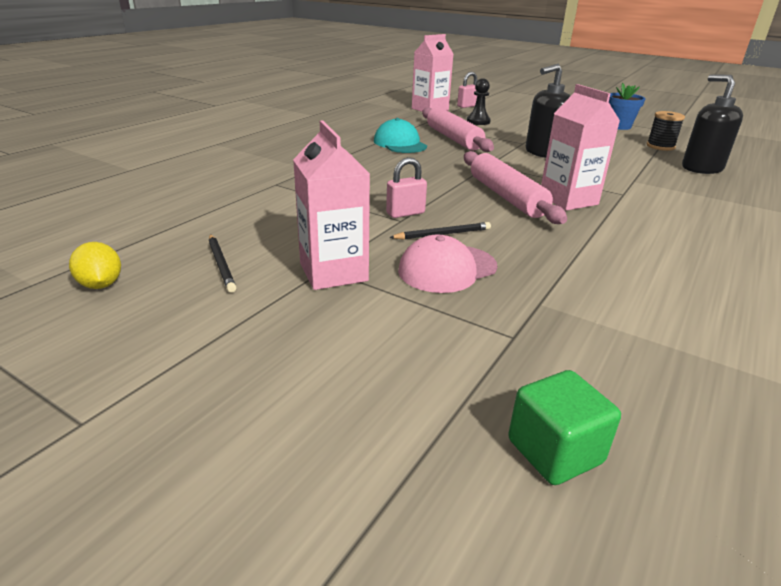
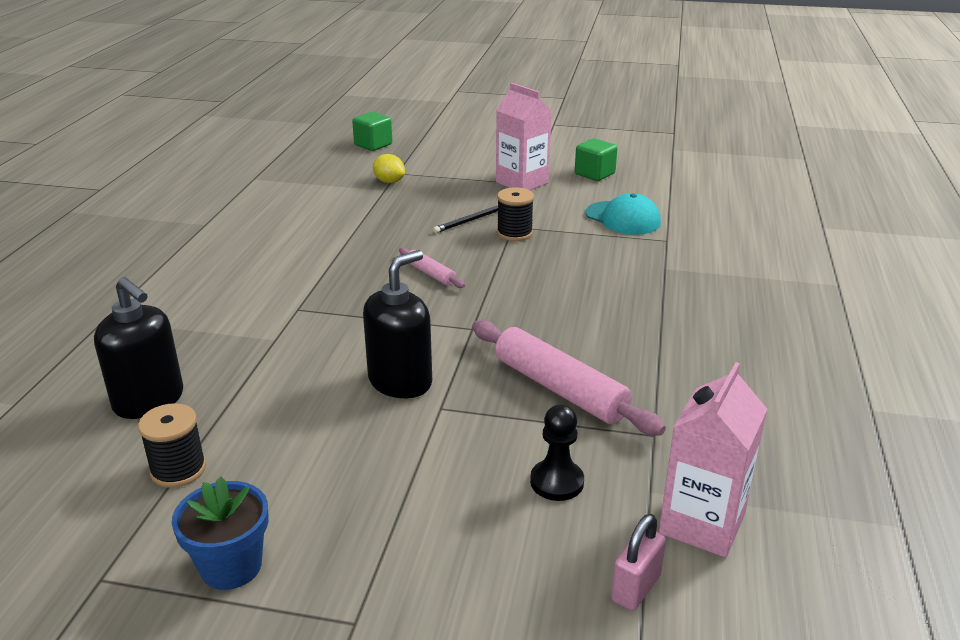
camera: 160 degrees right, 0 degrees up
(101, 285) = (638, 155): yellow lemon -> yellow lemon (389, 182)
(221, 264) = (594, 174): black pencil -> green cube
(400, 144) = (625, 348): turquoise cap -> turquoise cap (623, 218)
(405, 213) = (514, 233): pink padlock -> black spool
(447, 269) = (451, 197): pink cap -> none
(506, 197) = (431, 274): pink rolling pin -> pink rolling pin, size x0.50
(568, 200) = (363, 284): pink carton -> none

